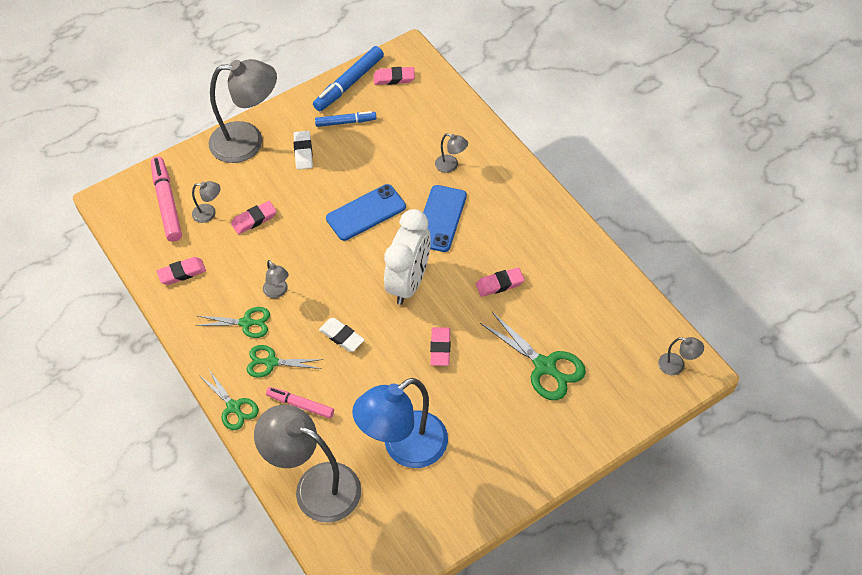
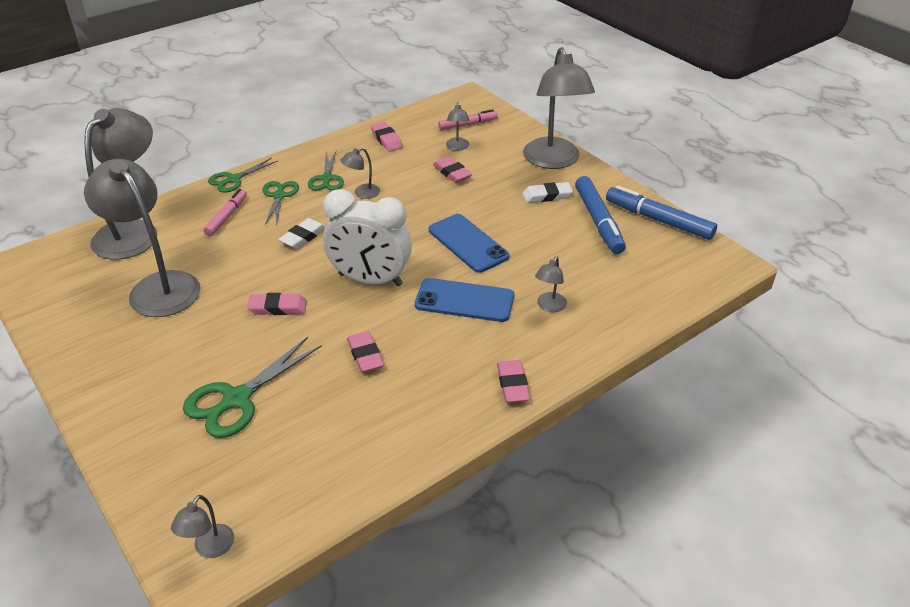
camera: 85 degrees right, 15 degrees down
(167, 203) = (468, 124): pink marker -> pink marker, size x0.63
(346, 122) = (598, 221): blue marker -> blue marker, size x1.59
(394, 78) = (680, 253): pink eraser -> pink eraser (512, 384)
(404, 448) = (157, 286): blue lamp -> grey lamp

